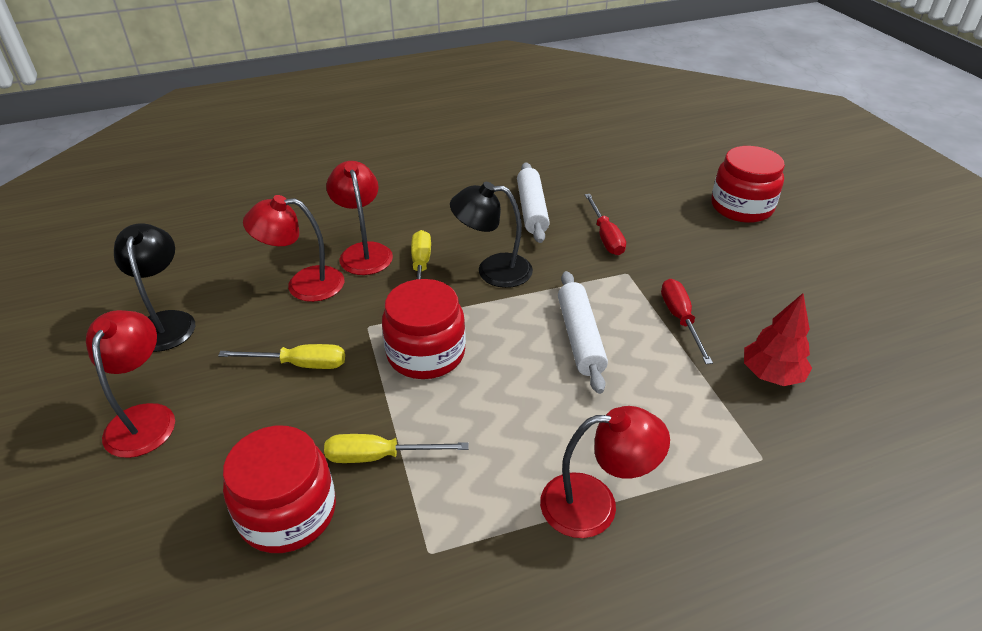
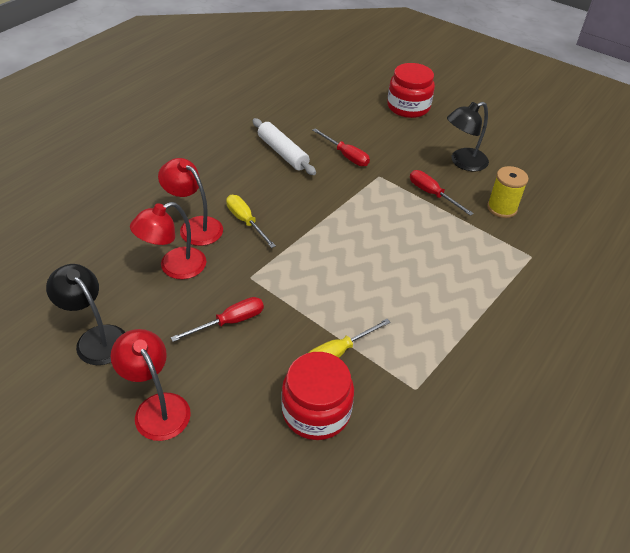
camera: 35 degrees left, 5 degrees up
(299, 364) = (229, 322): yellow screwdriver -> red screwdriver
(426, 353) = (305, 278): red jar -> none
(493, 270) = (296, 206): black lamp -> black lamp (463, 162)
(579, 337) = (387, 228): white rolling pin -> none
(595, 504) = (475, 320): red lamp -> none
(771, 375) = (502, 208): red tree -> yellow spool

